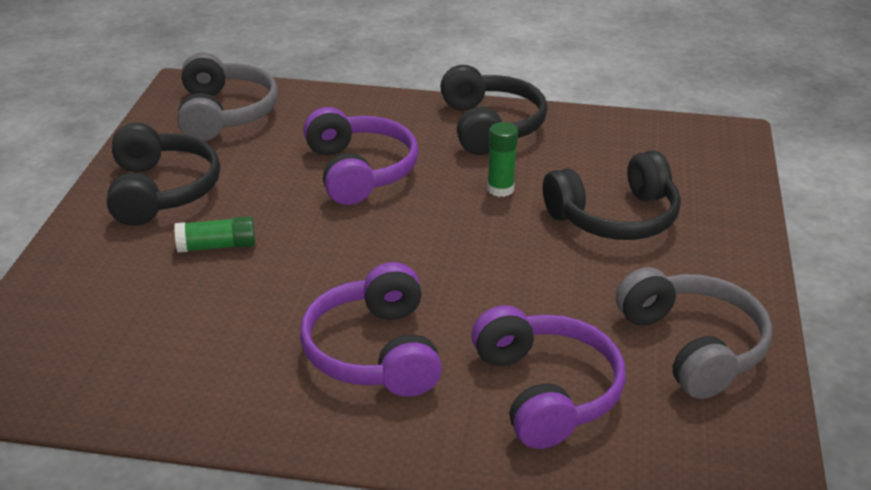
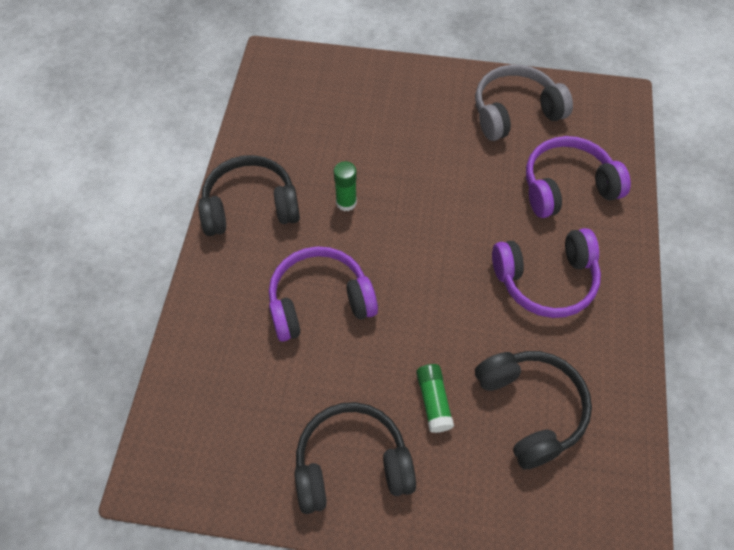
camera: 90 degrees left, 25 degrees up
(224, 113) = (211, 429): grey headphones -> none
(615, 217) = (381, 136): black headphones -> black headphones (530, 409)

